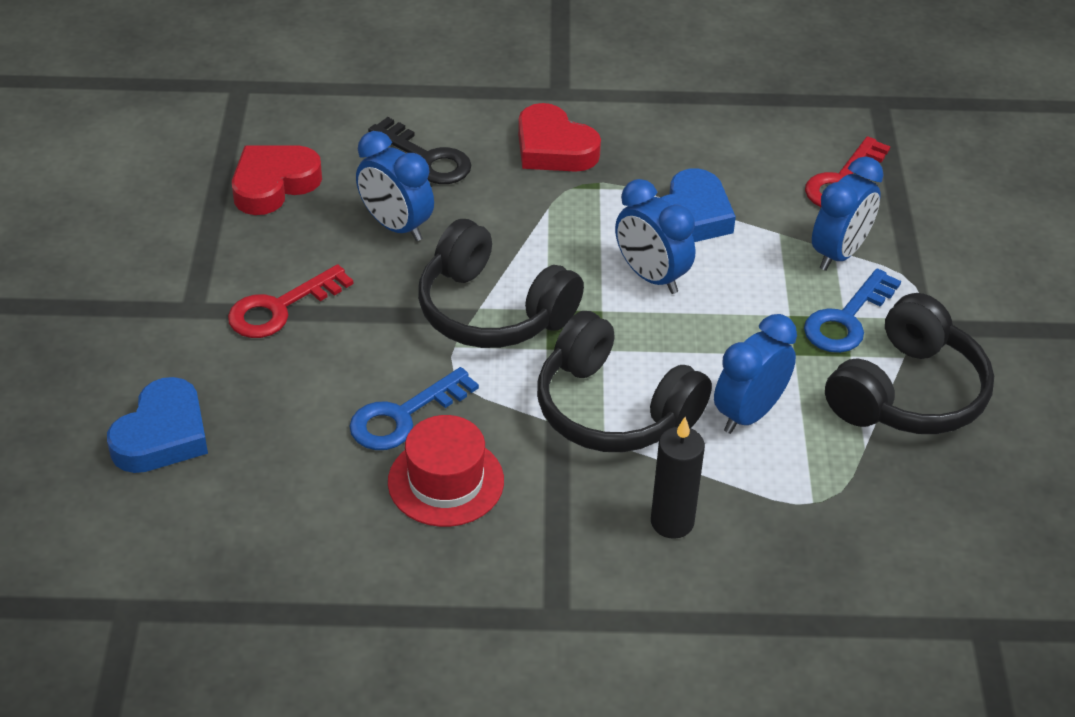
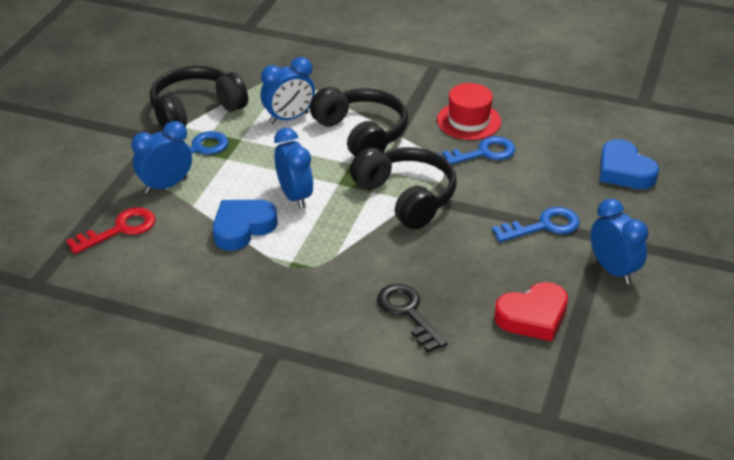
camera: 160 degrees left, 5 degrees down
(162, 435) = (624, 171): blue heart -> blue heart turned 75 degrees counterclockwise
(280, 308) = (543, 226): red key -> blue key
(396, 226) = (449, 264): blue clock -> blue clock (613, 270)
(554, 148) = (307, 300): red heart -> none
(672, 522) = (360, 84): black candle -> none

